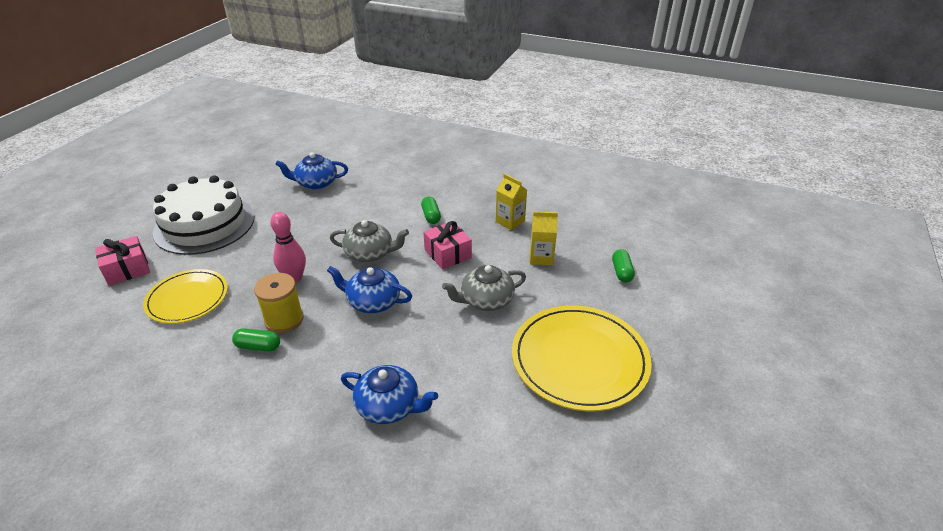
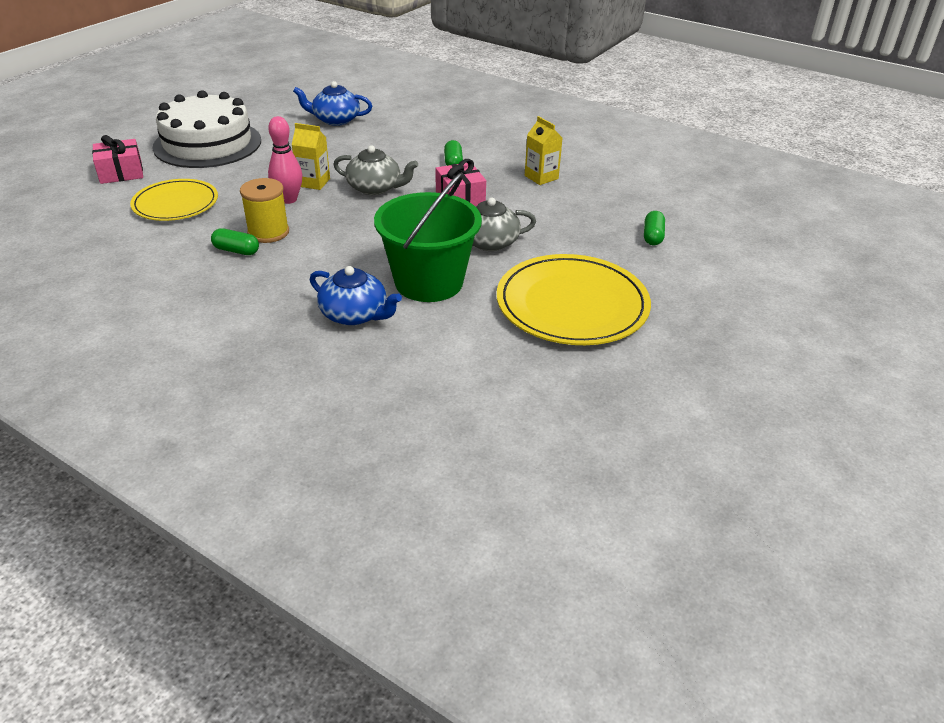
camera: 10 degrees right, 0 degrees up
(373, 301) = (365, 229): blue teapot -> none
(446, 355) = (429, 282): none -> green bucket
(541, 257) = (564, 213): yellow carton -> yellow carton (313, 182)

